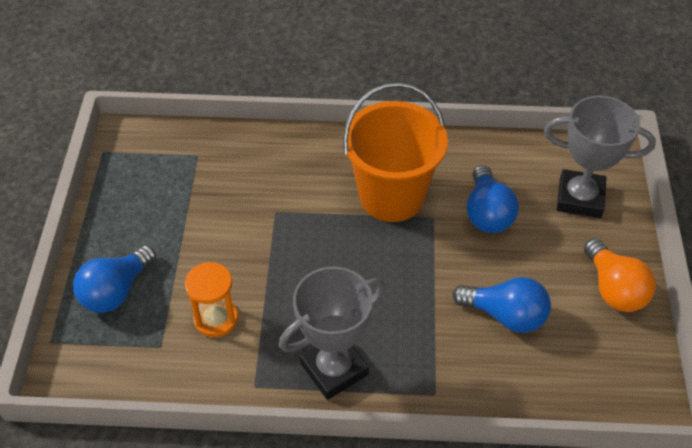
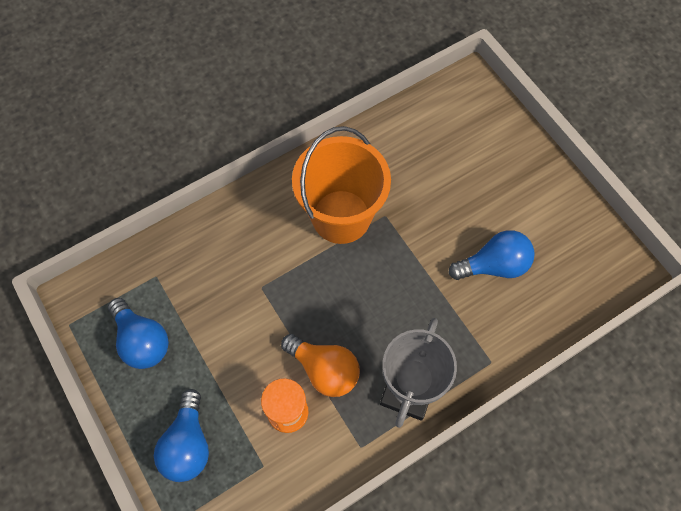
camera: 35 degrees left, 15 degrees up
(487, 213) = (421, 187): blue light bulb -> blue light bulb (142, 341)
(580, 198) = (476, 133): grey trophy -> none
(614, 289) = (549, 195): orange light bulb -> orange light bulb (324, 369)

